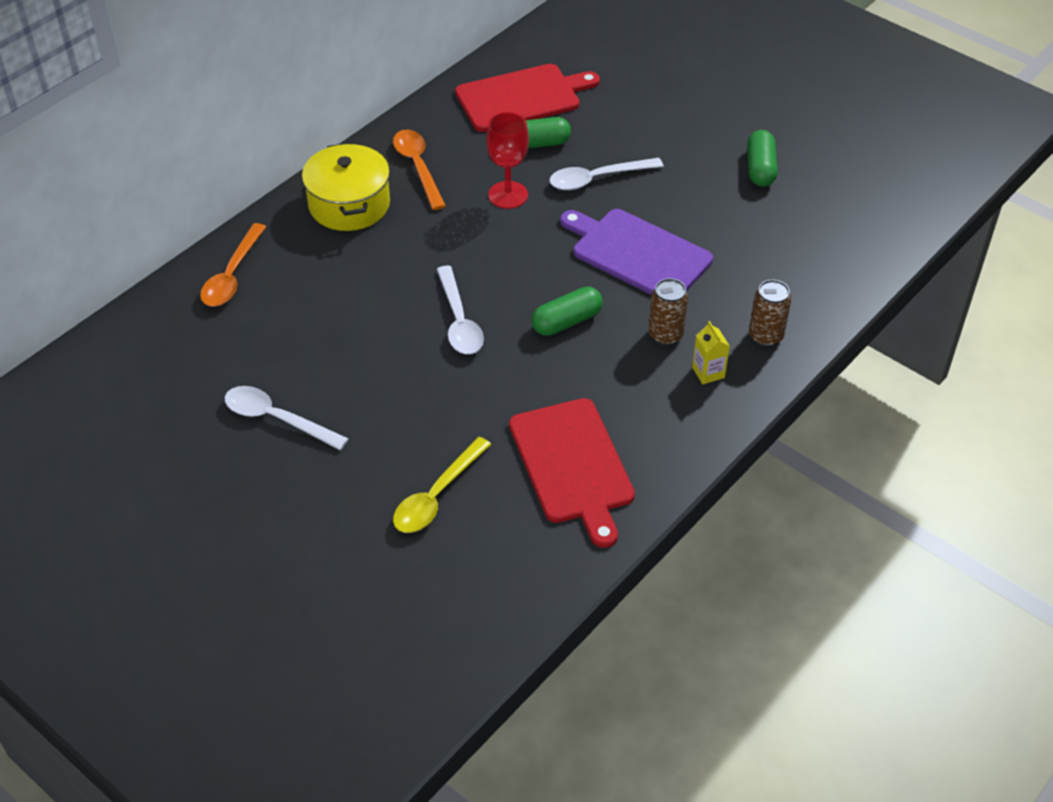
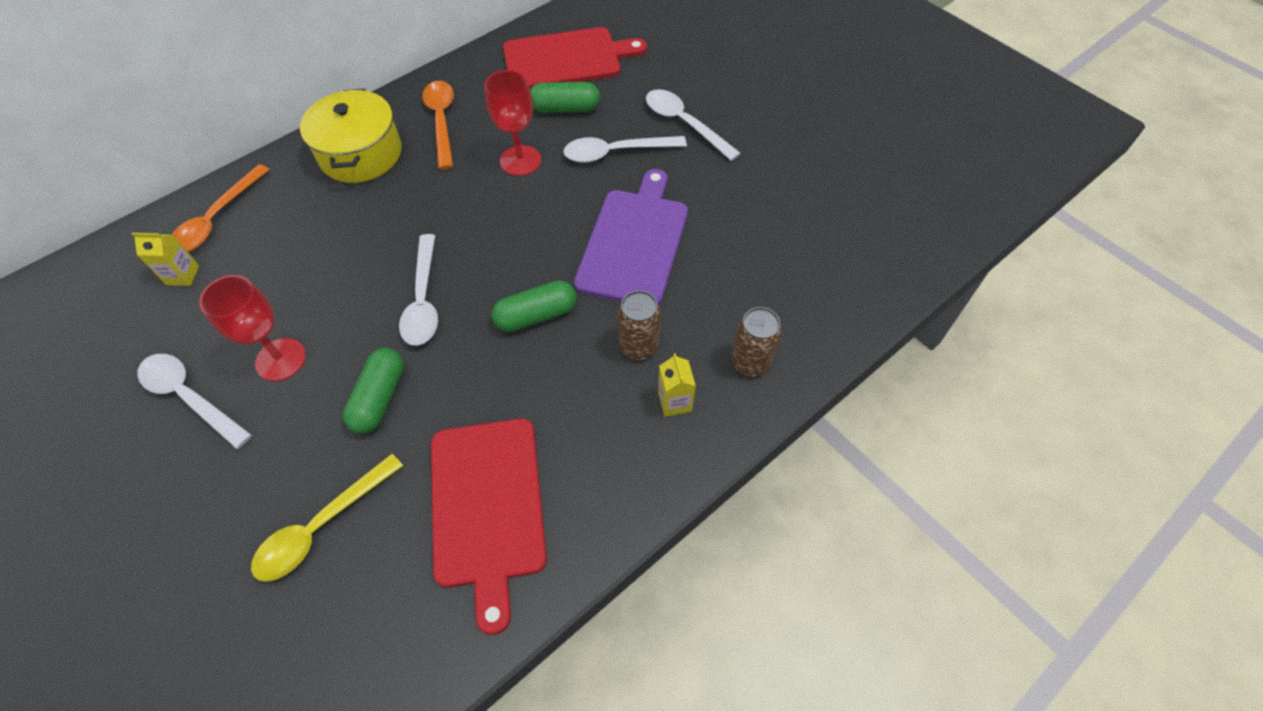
camera: 10 degrees right, 10 degrees up
(222, 325) = (183, 275): none -> yellow carton
(347, 381) = (280, 359): none -> red goblet
(637, 253) = (634, 242): purple cutting board -> purple cutting board turned 60 degrees clockwise
(655, 147) = (684, 124): none -> white spoon
(760, 168) = (787, 159): green capsule -> green capsule (379, 398)

